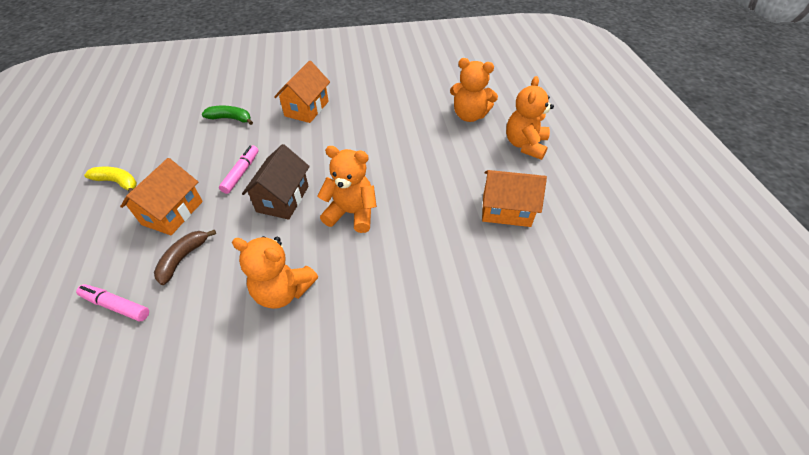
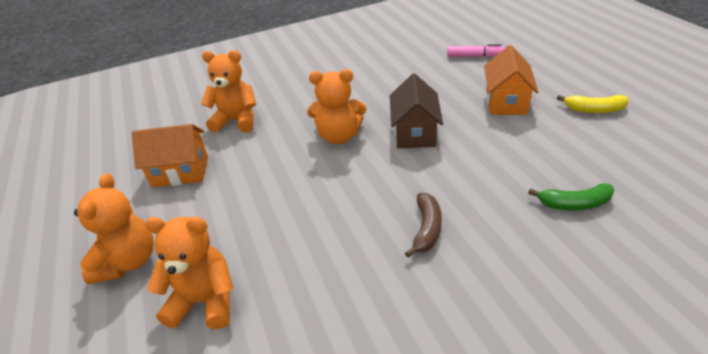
camera: 170 degrees right, 10 degrees down
(183, 258) = (459, 82): brown banana -> brown banana (426, 229)
(241, 173) = (480, 144): pink marker -> none
(283, 291) = (367, 83): orange teddy bear -> orange teddy bear (236, 121)
(306, 109) = (480, 249): orange house -> none

